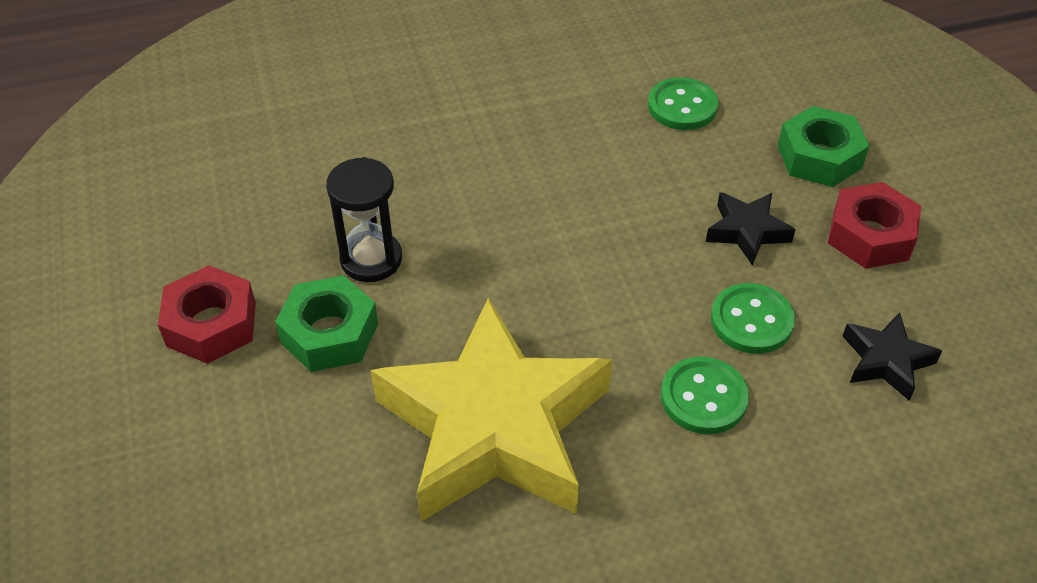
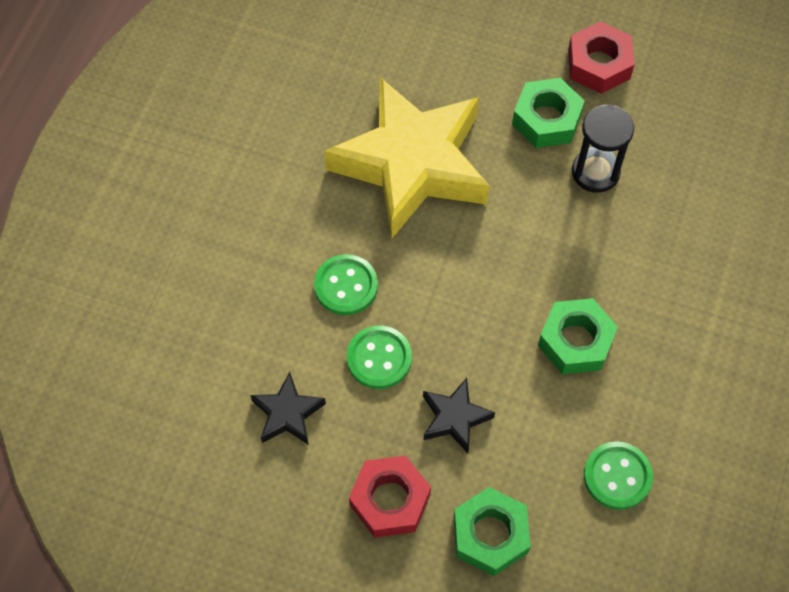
camera: 125 degrees right, 15 degrees up
(583, 186) = (575, 341): none -> green nut

